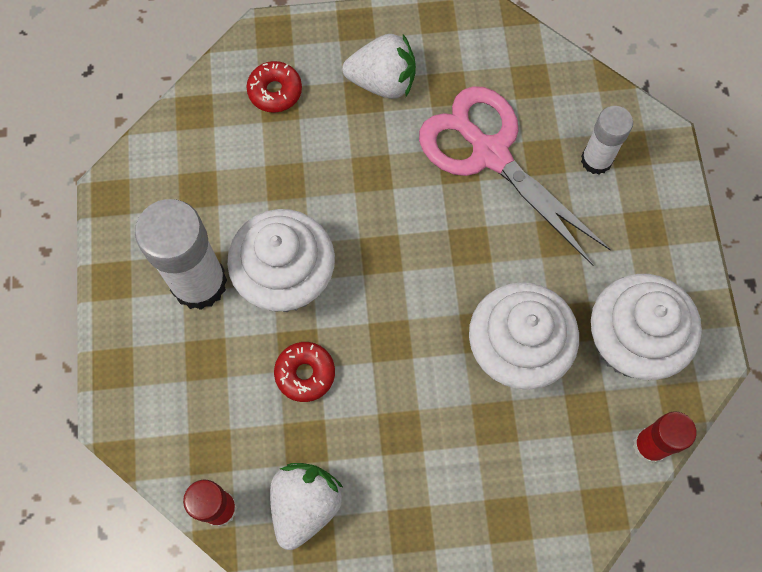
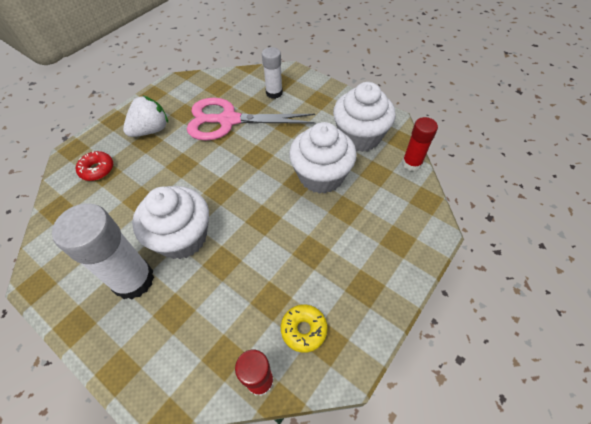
camera: 45 degrees left, 15 degrees down
(305, 374) = (237, 269): red donut -> none
(305, 505) = (304, 329): white strawberry -> yellow donut

